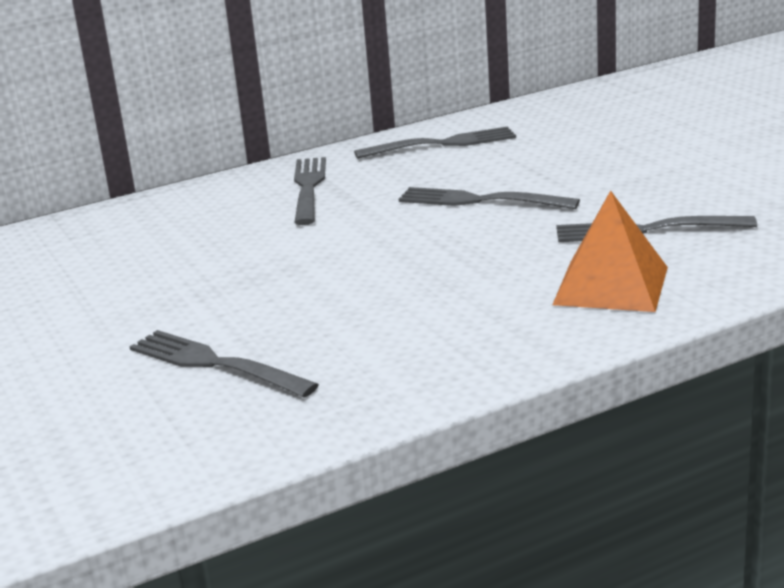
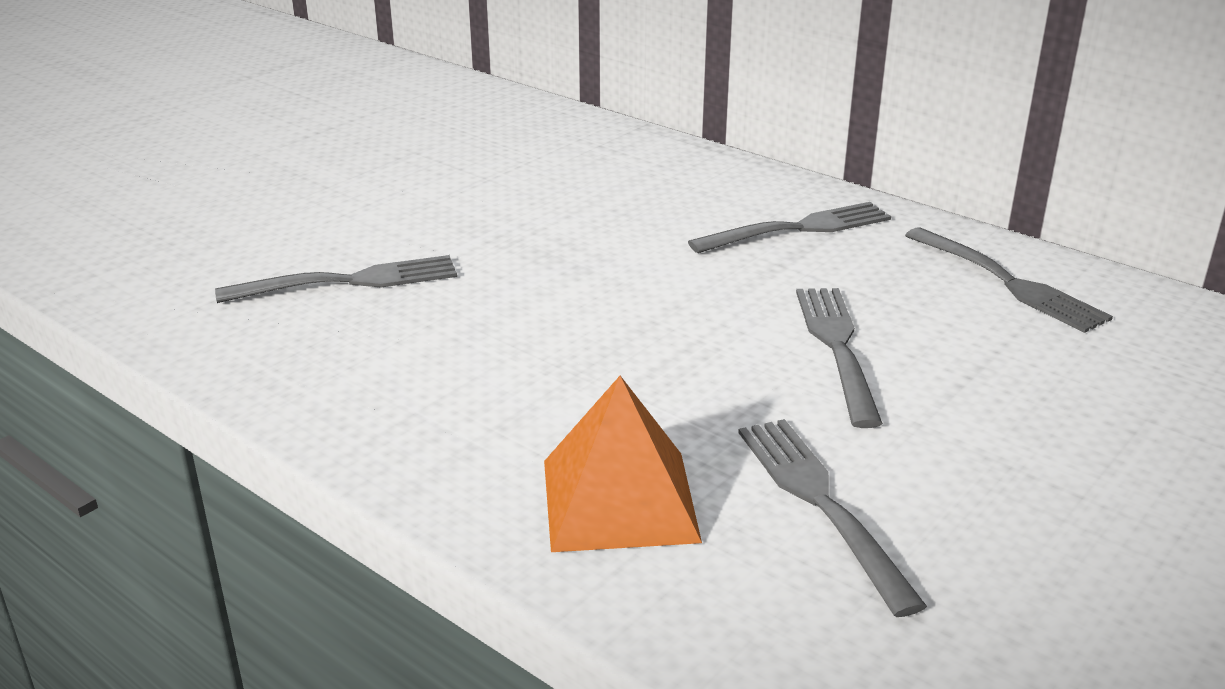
camera: 65 degrees right, 5 degrees up
(215, 364) = (349, 281): grey fork -> grey fork turned 60 degrees clockwise

